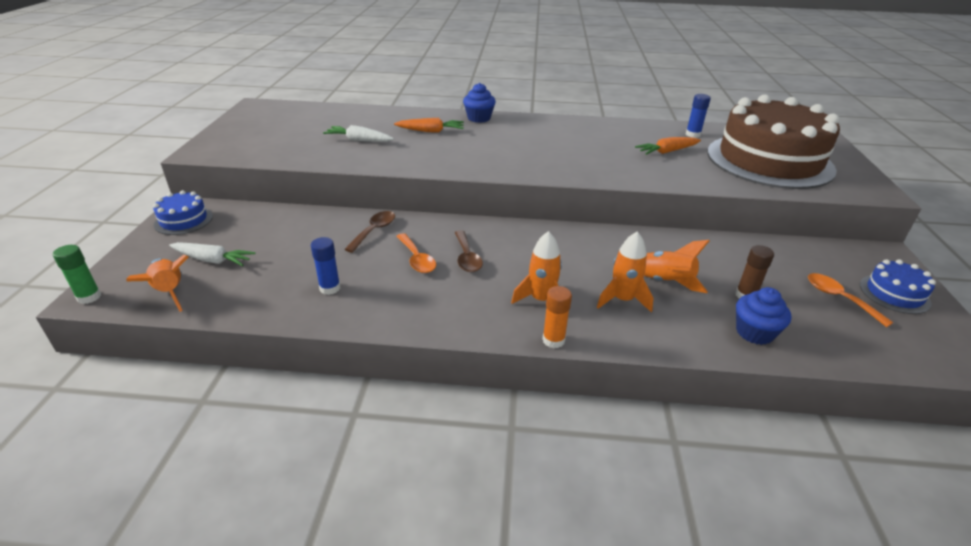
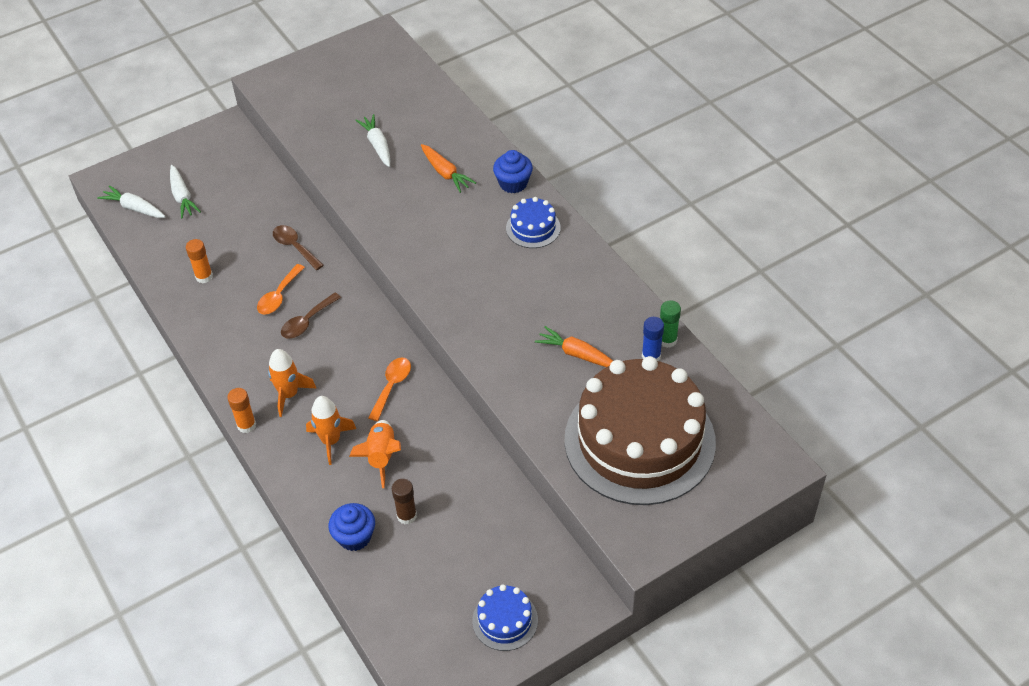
camera: 55 degrees right, 15 degrees up
(89, 297) = (100, 179): green glue stick -> green glue stick (667, 340)
(170, 292) = (134, 208): orange rocket -> white carrot
(183, 220) = (212, 141): blue cake -> blue cake (533, 228)
(330, 288) = (204, 277): blue glue stick -> orange glue stick
(374, 231) = (295, 247): brown spoon -> brown spoon turned 120 degrees counterclockwise
(839, 298) = (459, 581): orange spoon -> orange spoon (392, 386)

